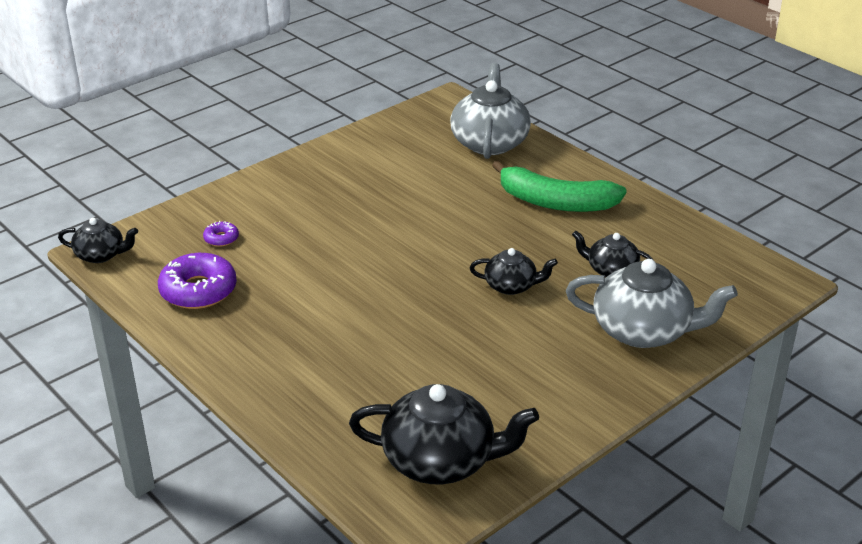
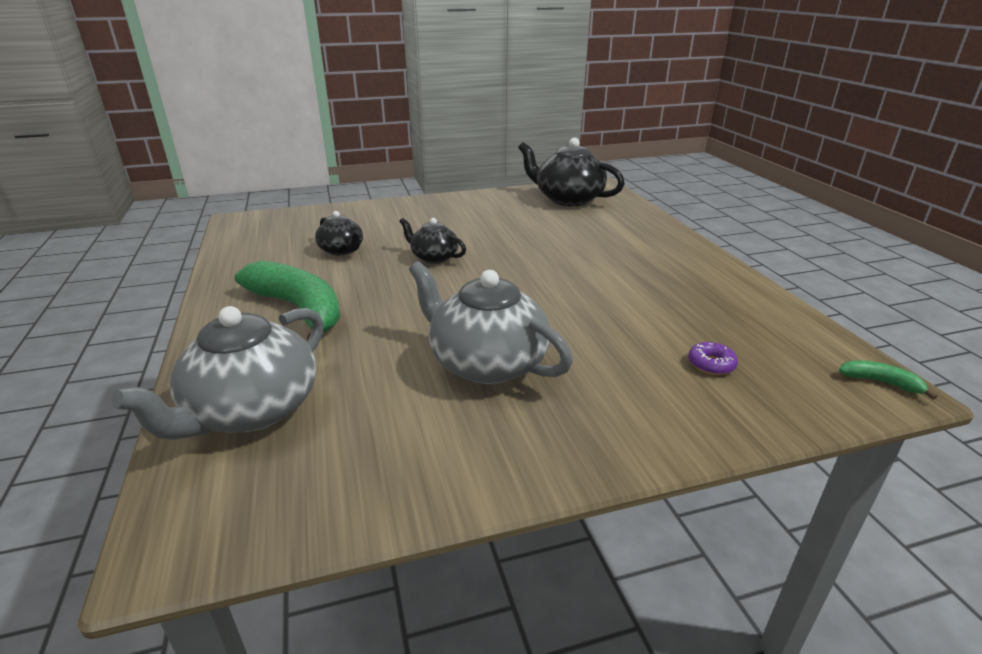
camera: 155 degrees left, 5 degrees down
(101, 255) = (880, 382): black teapot -> green banana
(198, 290) = (736, 315): purple donut -> none
(643, 331) = (377, 219): grey teapot -> grey teapot (486, 363)

